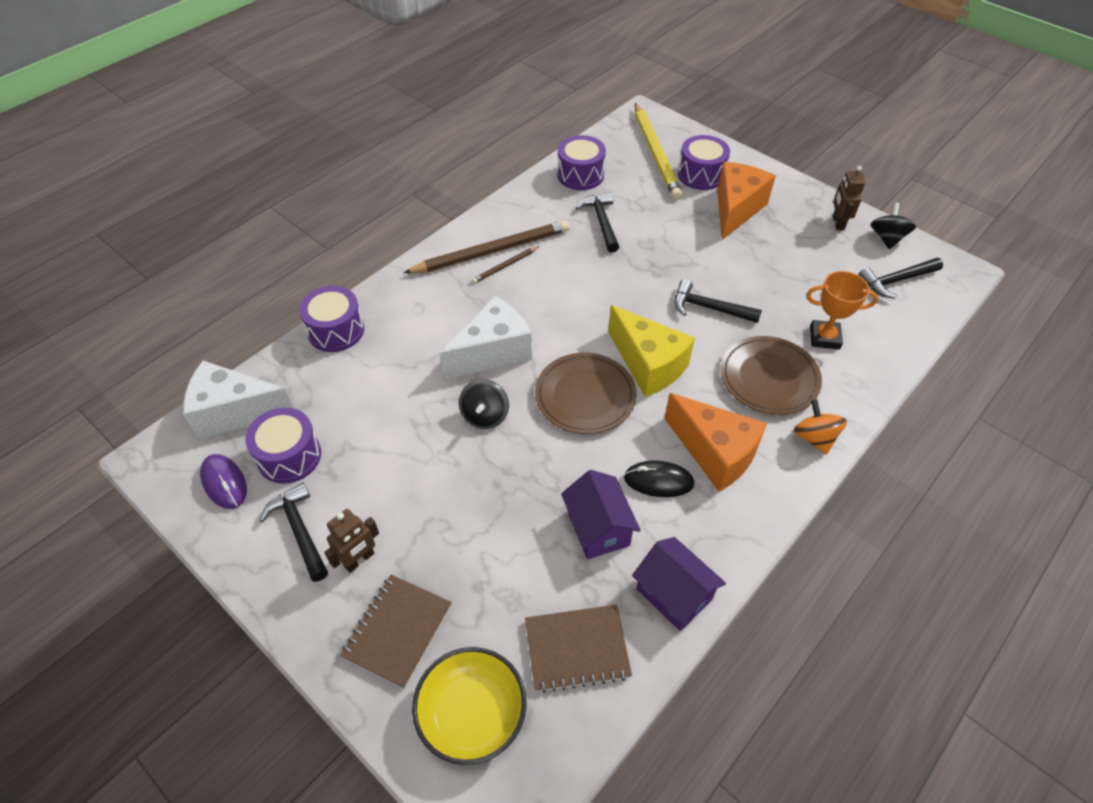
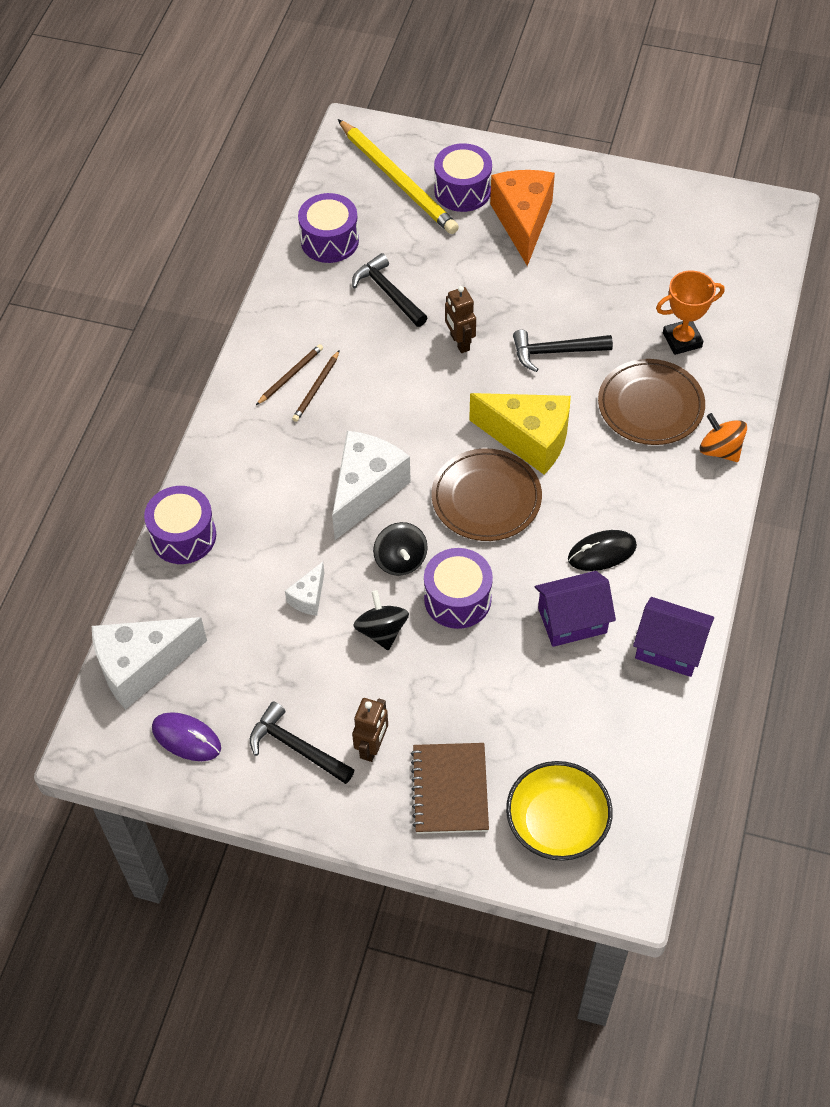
camera: 25 degrees left, 5 degrees up
(289, 456) = (233, 684): purple drum -> purple drum (457, 599)
(394, 414) = (308, 597): none -> white cheese
(492, 251) = (290, 375): brown pencil -> brown pencil, size x0.46
(577, 649) = (613, 731): brown notebook -> none
(598, 528) = (572, 620): purple house -> purple house turned 60 degrees counterclockwise
(714, 453) = (638, 503): orange cheese -> none
(838, 223) = (635, 199): brown robot -> brown robot (459, 342)
(887, 238) = (692, 199): black spinning top -> black spinning top (382, 631)
(896, 280) = (722, 247): black hammer -> none

